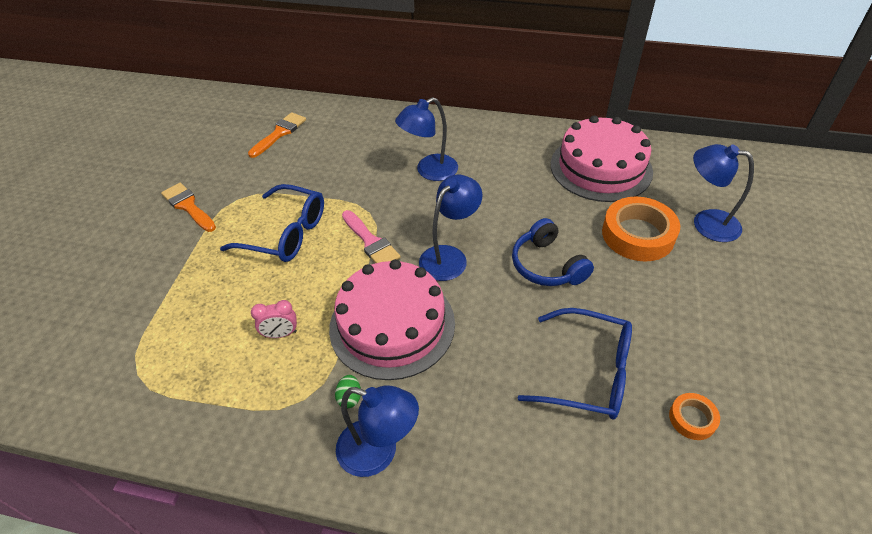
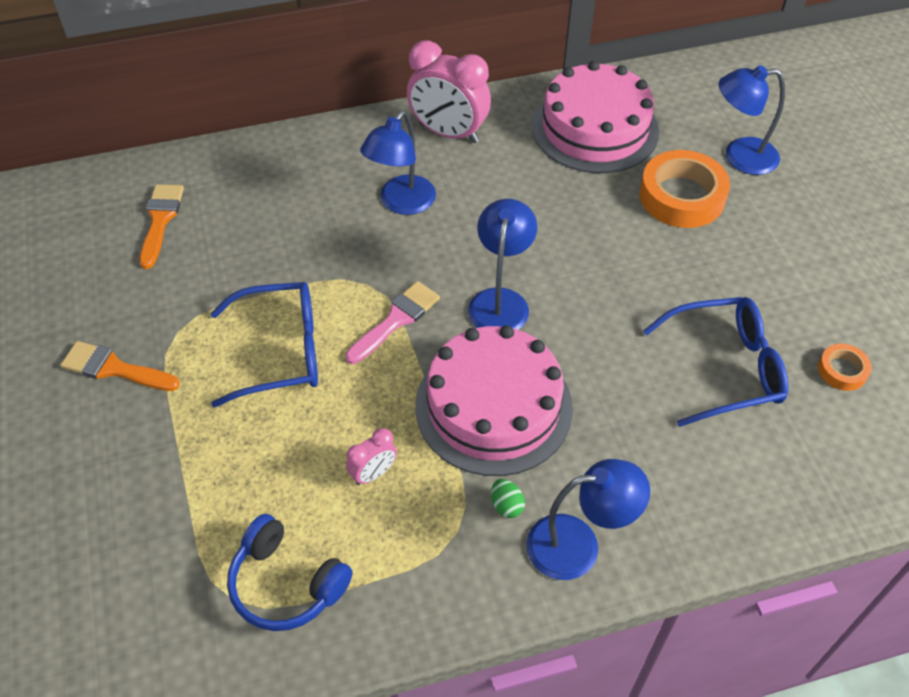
camera: 30 degrees left, 5 degrees up
(371, 242) = (396, 320): pink brush -> pink brush turned 75 degrees counterclockwise
(493, 139) = (448, 133): none -> pink clock
(547, 265) = (612, 269): blue headphones -> blue headphones (286, 584)

